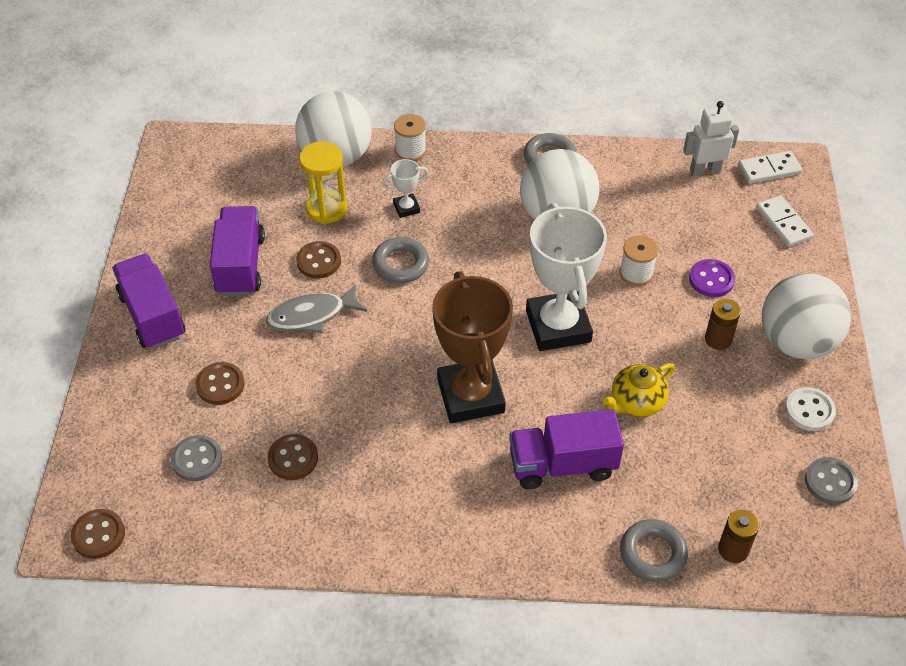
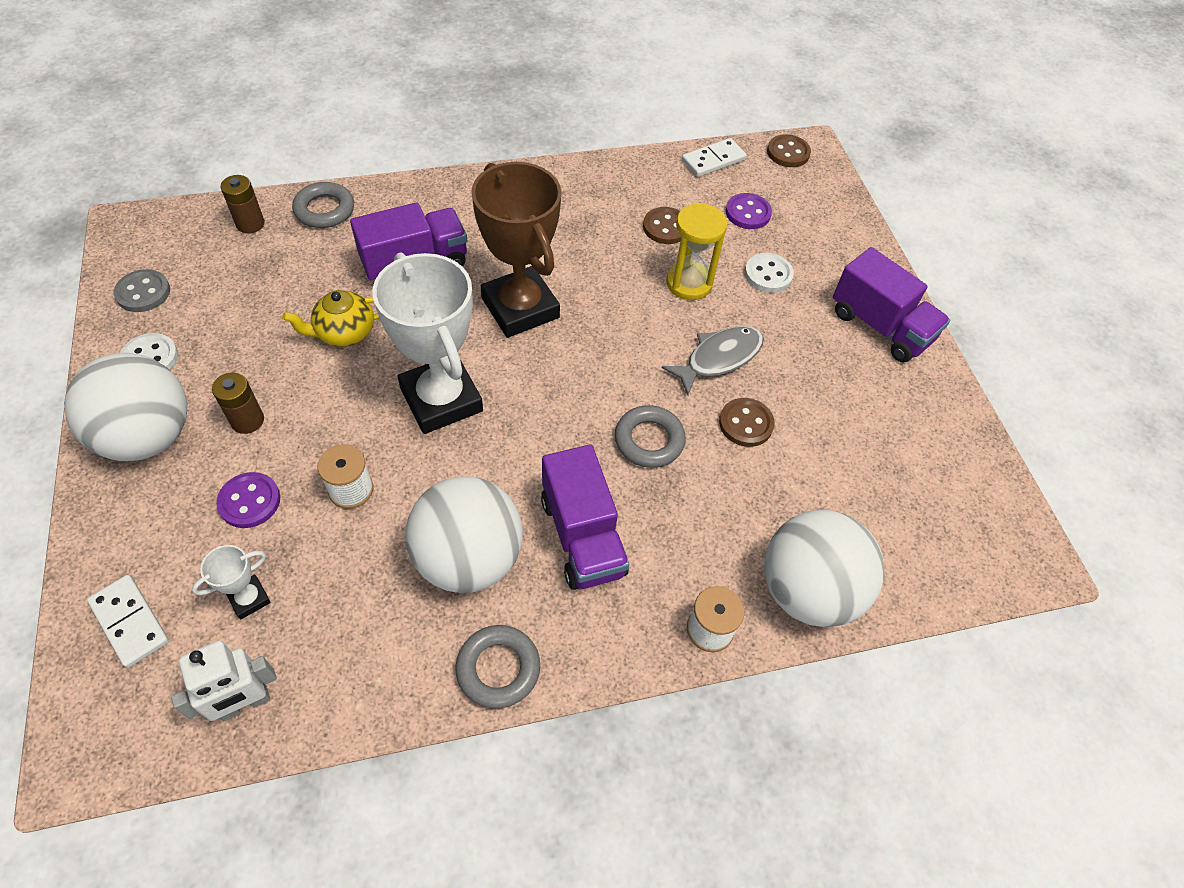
camera: 160 degrees right, 5 degrees up
(197, 459) = (748, 213): grey button -> purple button
(220, 385) = (768, 274): brown button -> white button
(240, 265) = (830, 400): purple truck -> purple truck (582, 536)
(326, 209) = (775, 499): yellow hourglass -> yellow hourglass (689, 283)
(406, 208) = (675, 524): white trophy -> white trophy (249, 599)
(636, 402) = (344, 333): yellow teapot -> yellow teapot turned 150 degrees counterclockwise
(769, 169) = (134, 733): white domino -> white domino (713, 160)

